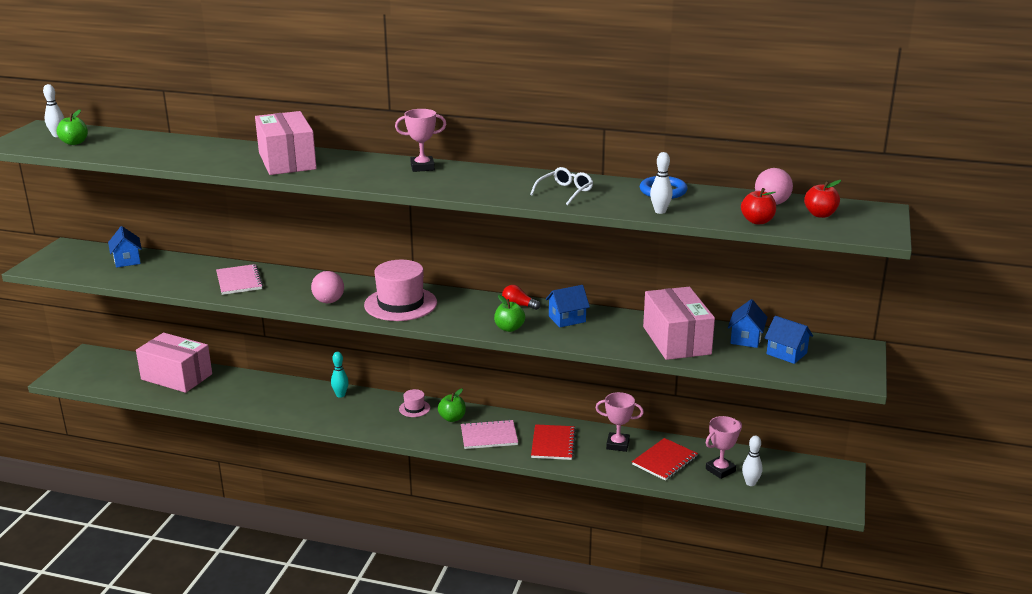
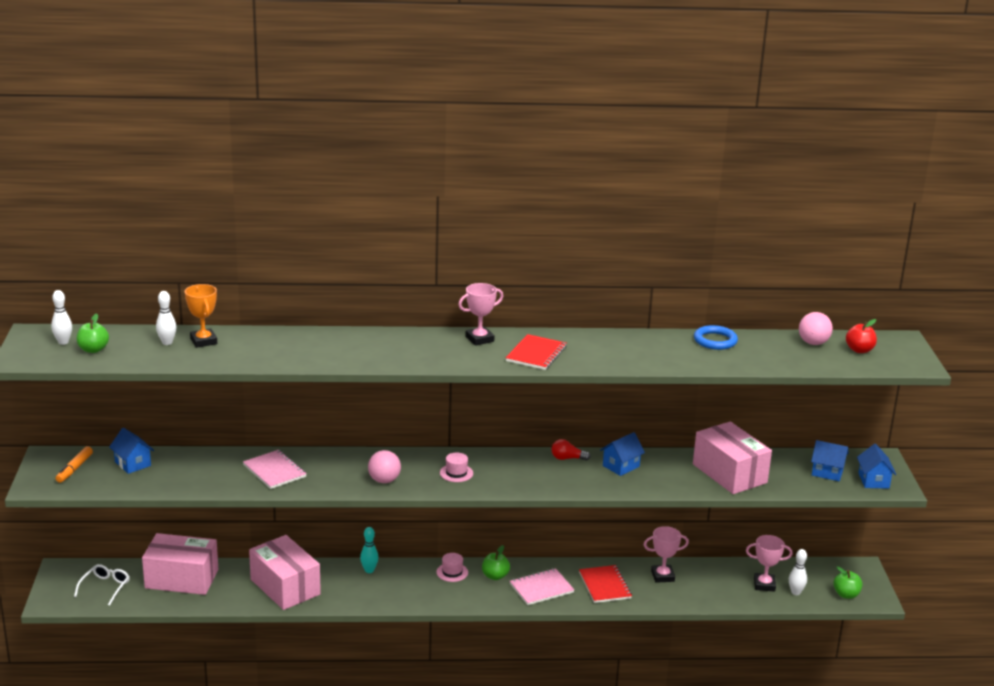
camera: 20 degrees left, 0 degrees up
(77, 258) = (74, 469): none -> orange marker
(172, 145) = (203, 341): none -> orange trophy
(287, 161) = (342, 347): pink box -> pink box (285, 587)
(400, 304) = (456, 473): pink hat -> pink hat, size x0.46
(509, 328) = (576, 484): green apple -> green apple (846, 595)
(565, 192) = (632, 352): white glasses -> white glasses (105, 587)
(660, 211) = (729, 363): white bowling pin -> white bowling pin (167, 342)
(664, 461) = (712, 584): red notebook -> red notebook (536, 354)
(720, 470) = (764, 585): pink trophy -> pink trophy turned 60 degrees clockwise
(746, 339) = (785, 463): blue house -> blue house (873, 480)
(757, 221) = (815, 364): red apple -> none

